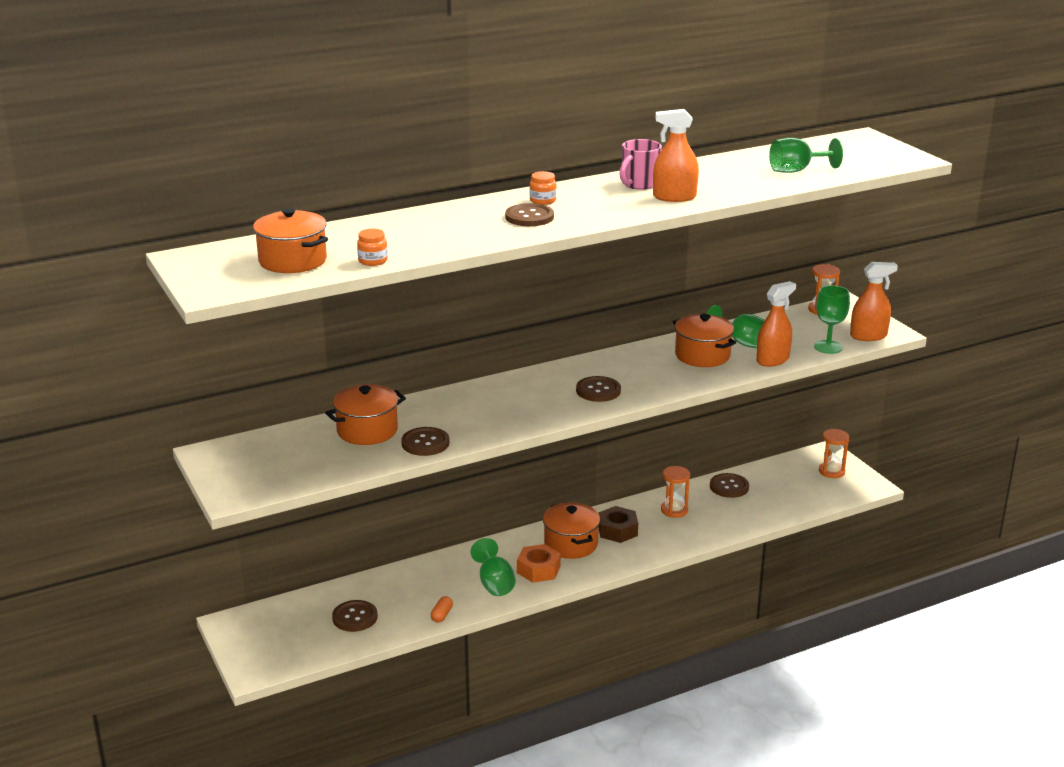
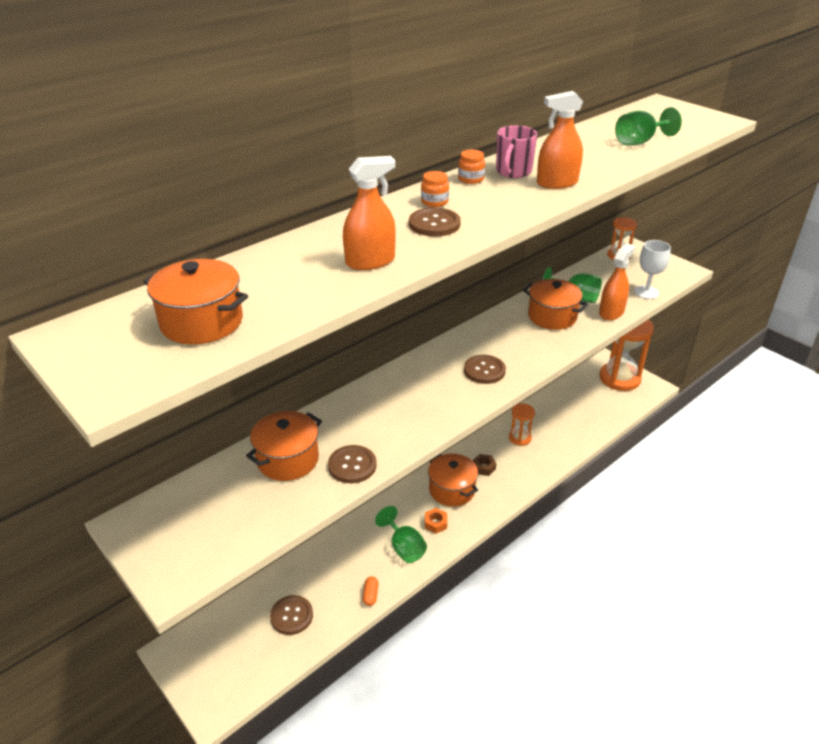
camera: 15 degrees left, 10 degrees up
(373, 261) = (298, 308): orange jar -> orange jar (471, 179)
(538, 569) = (435, 523): orange nut -> orange nut, size x0.65
(617, 530) = (484, 467): brown nut -> brown nut, size x0.65
(729, 487) = (551, 407): brown button -> none
(828, 347) = (646, 292): green goblet -> white goblet
(831, 471) = (619, 378): orange hourglass -> orange hourglass, size x1.99
(868, 336) = (670, 276): orange spray bottle -> orange spray bottle (370, 261)

